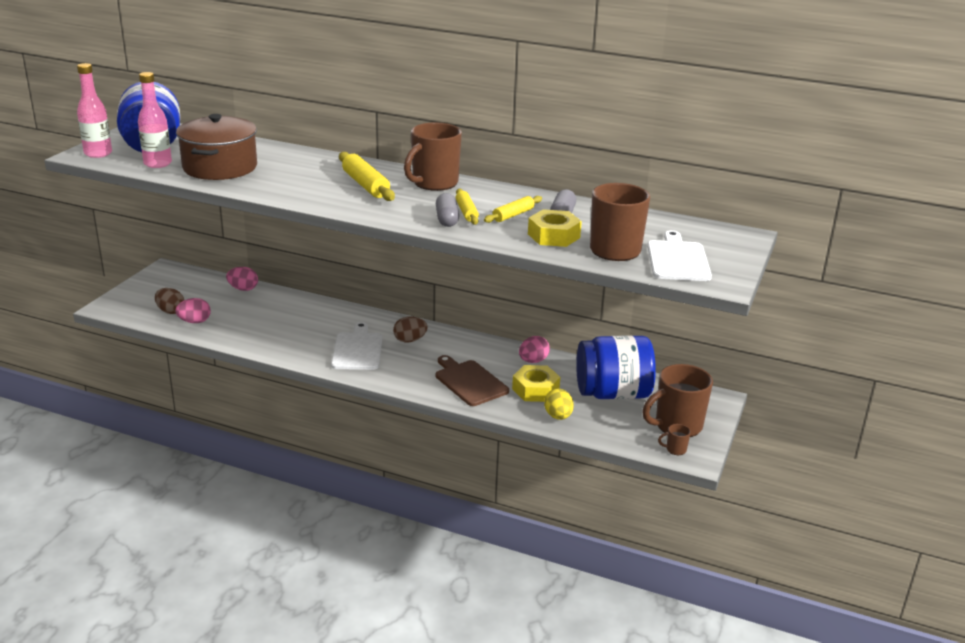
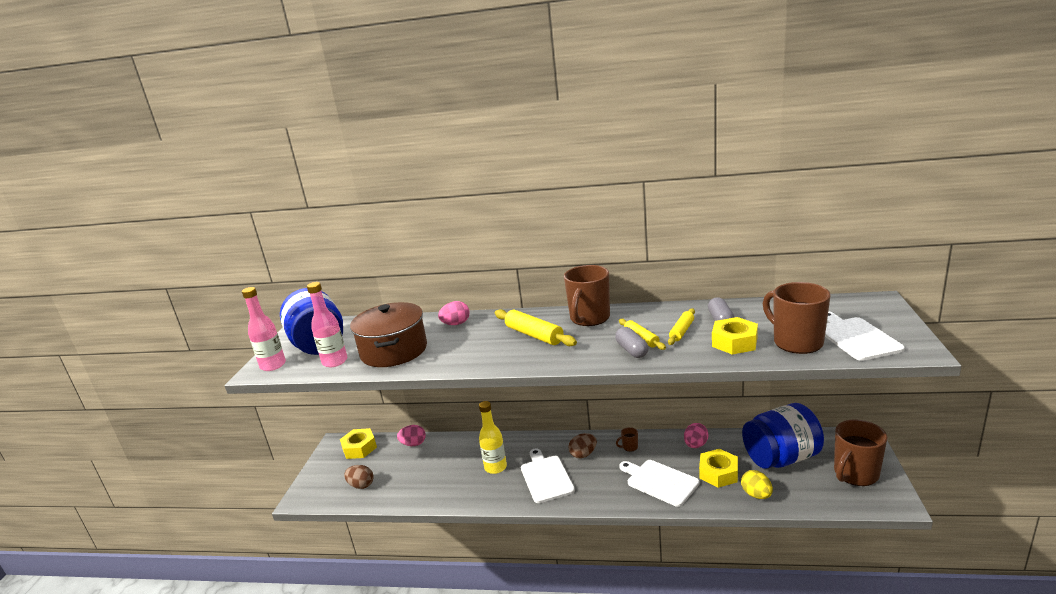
camera: 10 degrees left, 5 degrees down
(187, 279) = (359, 448): none -> yellow nut
(194, 321) = (388, 490): pink egg -> pink egg (456, 324)
(312, 329) = (495, 467): none -> yellow bottle
(469, 382) = (660, 482): brown cutting board -> white cutting board
(675, 449) = (874, 499): brown mug -> brown mug (629, 447)

